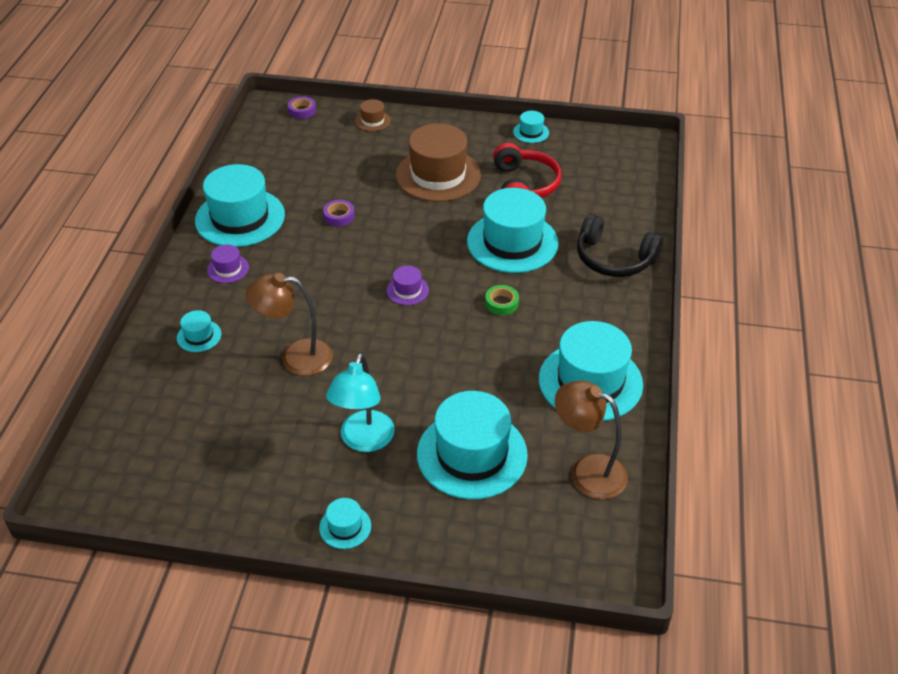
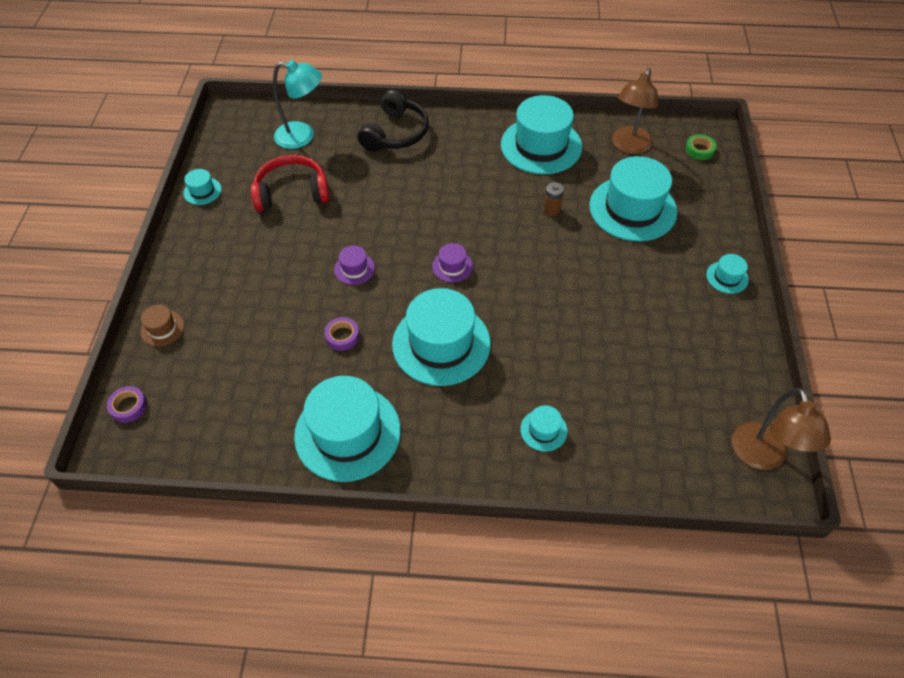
camera: 95 degrees left, 10 degrees up
(228, 269) = (437, 426): purple hat -> purple hat (354, 269)
(295, 357) = (555, 340): brown lamp -> brown lamp (762, 457)
(364, 441) = (639, 276): turquoise lamp -> turquoise lamp (303, 136)
(438, 175) = (272, 259): brown hat -> none
(478, 377) = (552, 210): none -> brown battery
(501, 303) = (460, 200): green tape -> green tape (699, 150)
(512, 242) = (378, 197): turquoise hat -> turquoise hat (441, 344)

